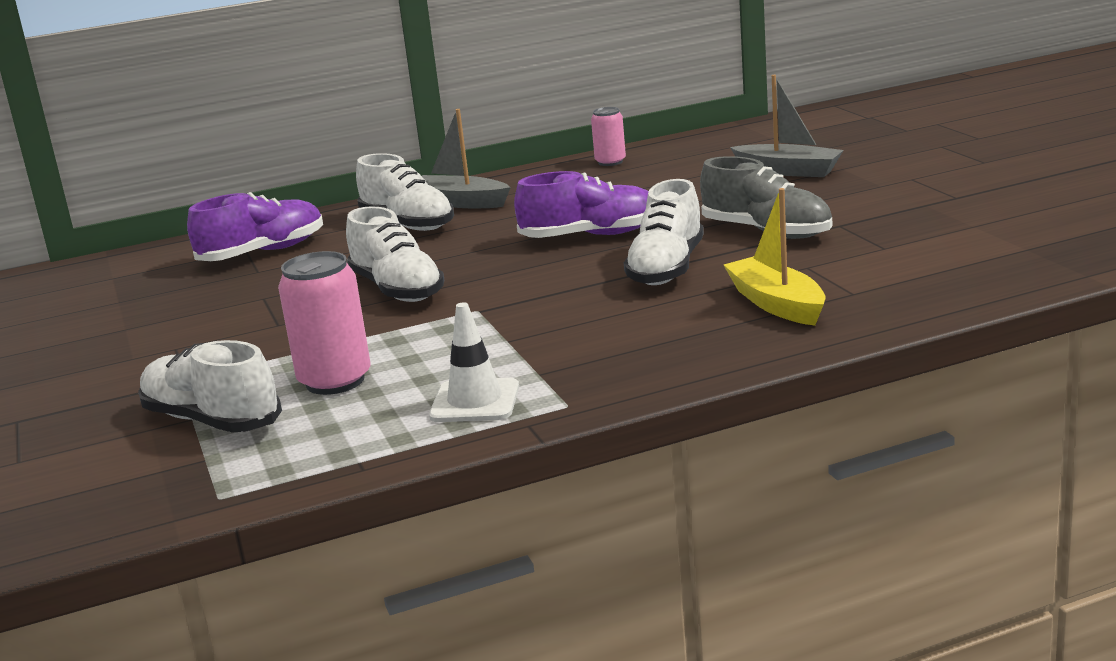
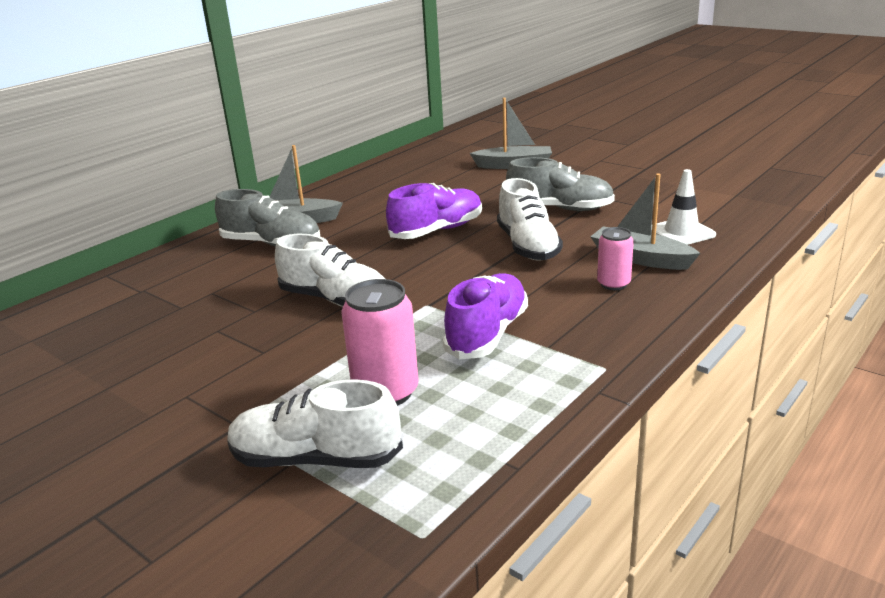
camera: 30 degrees left, 5 degrees up
(263, 253) = (165, 290): purple shoe -> purple shoe (487, 334)
(408, 223) = (271, 244): white shoe -> grey shoe
(475, 402) = (530, 382): white traffic cone -> white traffic cone (681, 232)
(610, 162) = (376, 174): pink can -> pink can (613, 284)
(776, 304) = (640, 258): yellow boat -> grey boat

